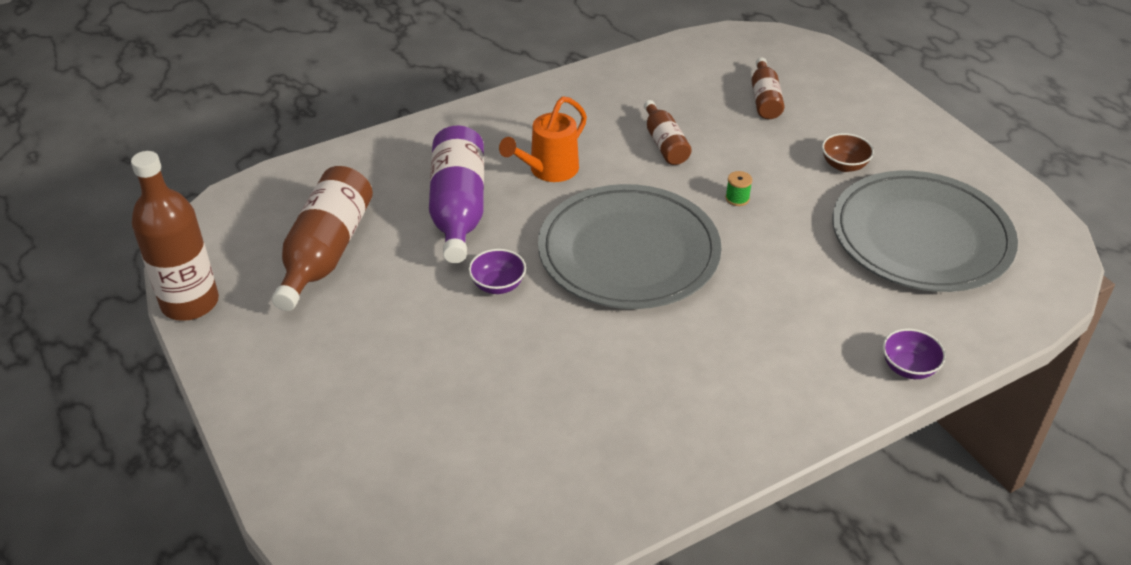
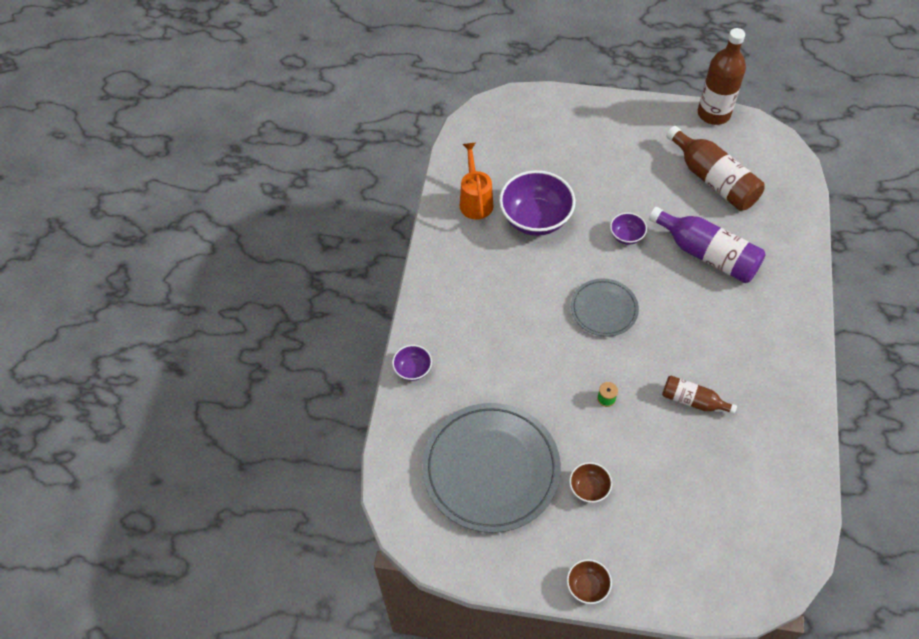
camera: 130 degrees right, 15 degrees up
(548, 170) = (711, 319): orange watering can -> orange watering can (475, 200)
(558, 385) = (535, 219): none -> purple bowl
(628, 252) = (604, 309): grey plate -> grey plate, size x0.54
(765, 99) = (699, 503): brown bottle -> none
(928, 126) = (587, 586): none -> brown bowl

